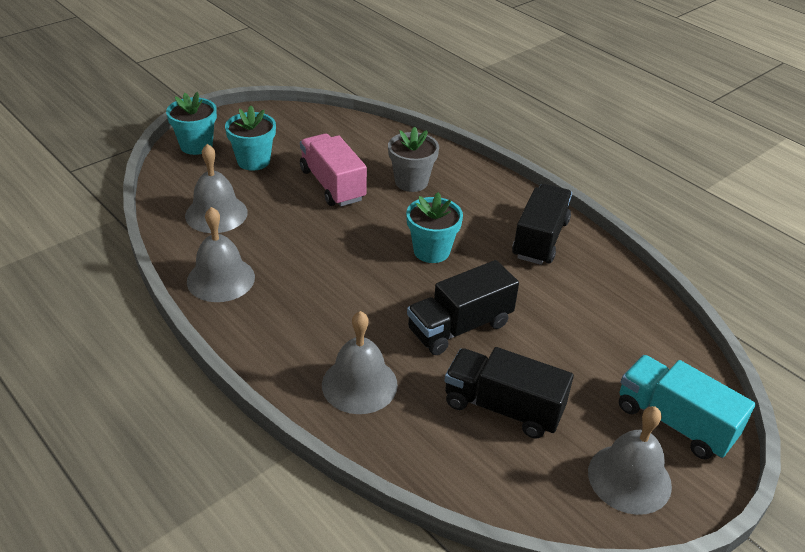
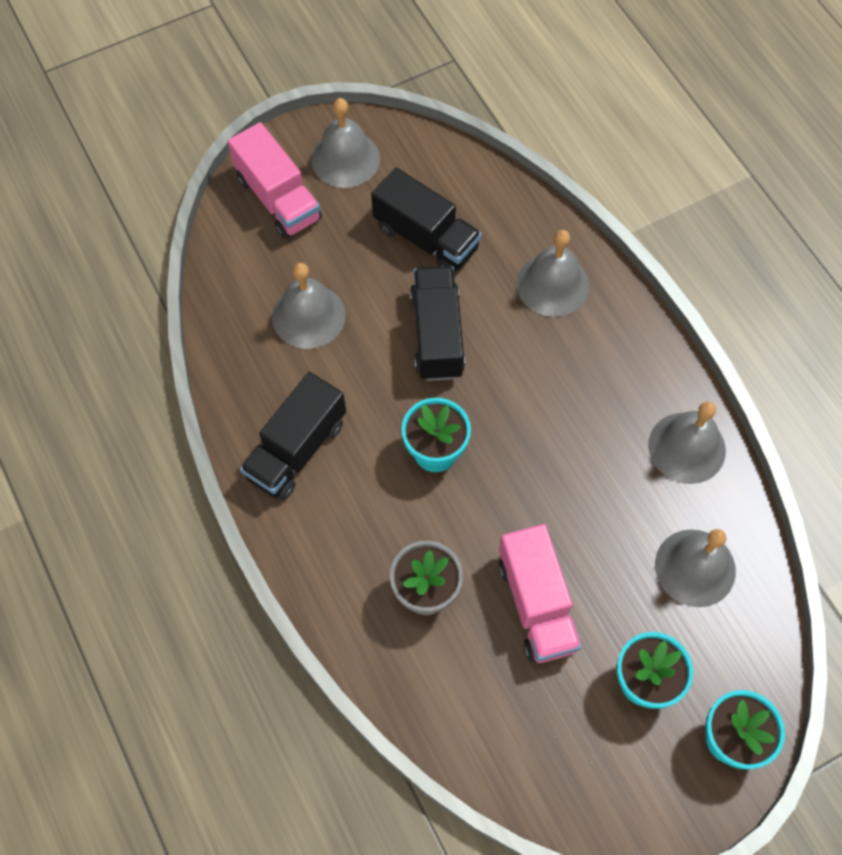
camera: 165 degrees left, 25 degrees up
(459, 327) = (437, 335): black truck -> black truck turned 75 degrees counterclockwise
(582, 325) = (308, 316): none -> grey bell
(674, 422) = (278, 198): turquoise truck -> pink truck

